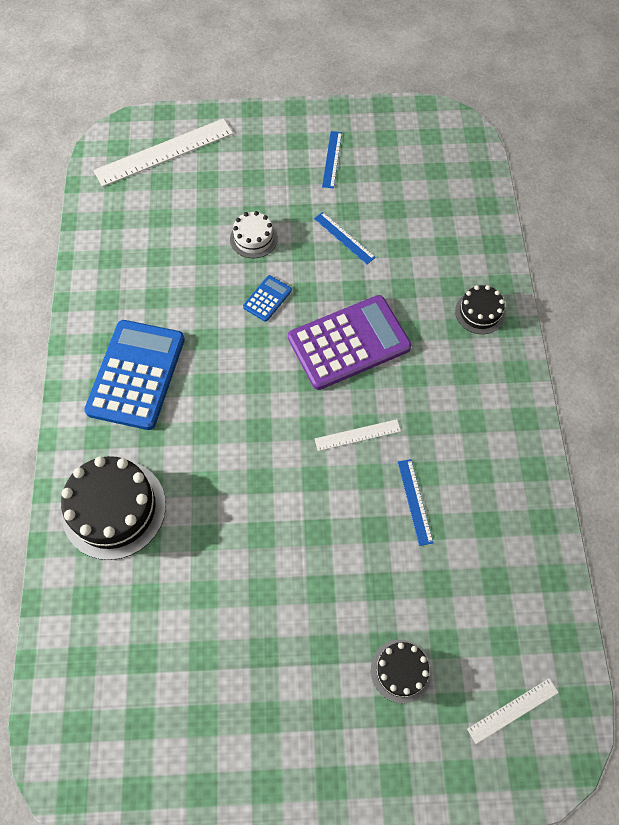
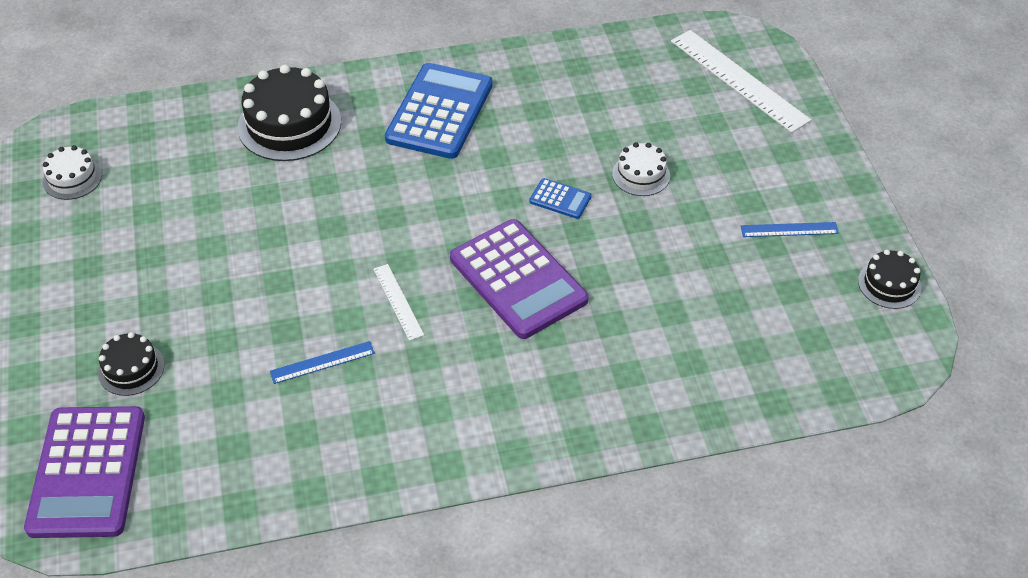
camera: 80 degrees right, 15 degrees down
(133, 738) = (72, 178): none -> white cake
(136, 375) = (439, 112): blue calculator -> blue calculator turned 75 degrees counterclockwise
(344, 238) = (669, 257): blue ruler -> none
(480, 312) = (594, 406): black cake -> black cake (889, 284)
(513, 710) = (87, 472): white ruler -> purple calculator

